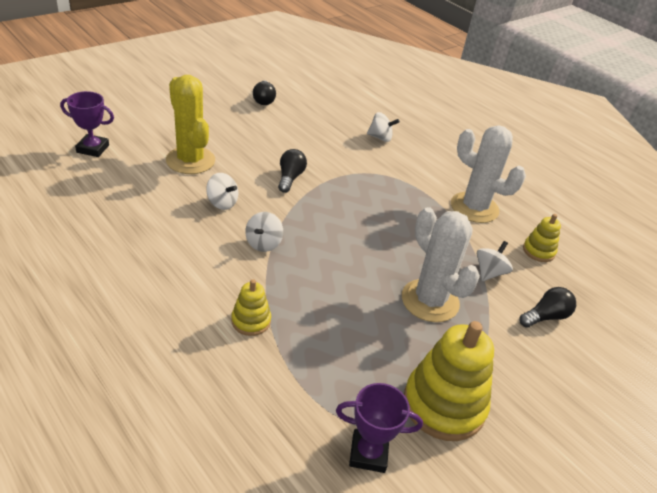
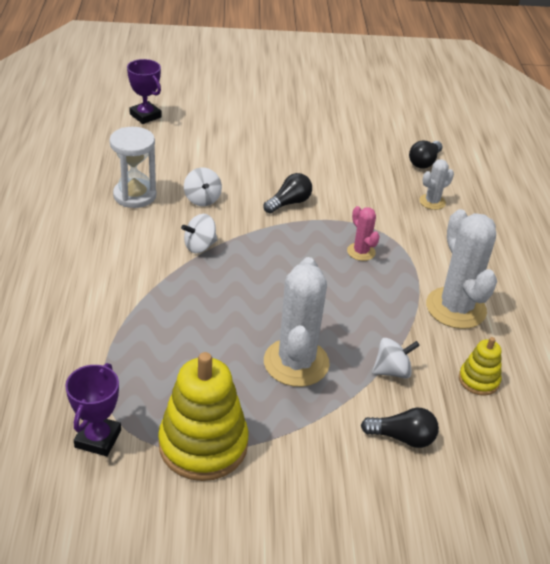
camera: 40 degrees right, 0 degrees up
(162, 224) = (135, 195): none -> white hourglass
(190, 160) = (215, 154): yellow cactus -> none
(251, 321) = (120, 299): yellow stacking toy -> none
(264, 100) = (347, 124): black light bulb -> black light bulb (424, 162)
(368, 453) = (98, 439): purple trophy -> purple trophy turned 60 degrees clockwise
(378, 194) = (361, 252): none -> pink cactus
(380, 138) = (432, 202): white spinning top -> white cactus

